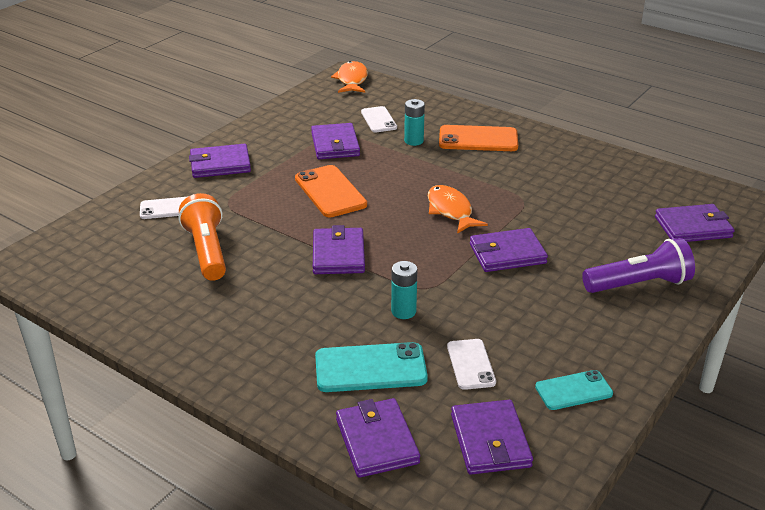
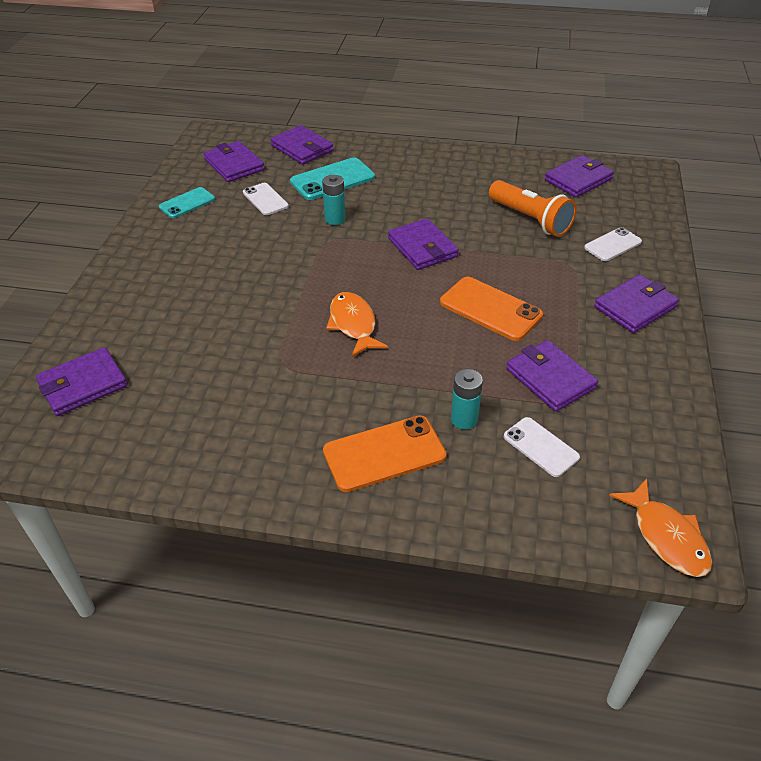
camera: 155 degrees right, 10 degrees up
(450, 210) = (353, 324): orange fish -> orange fish turned 150 degrees counterclockwise
(507, 254) = (274, 292): purple wallet -> purple wallet (578, 179)
(638, 284) = (143, 297): purple flashlight -> none

